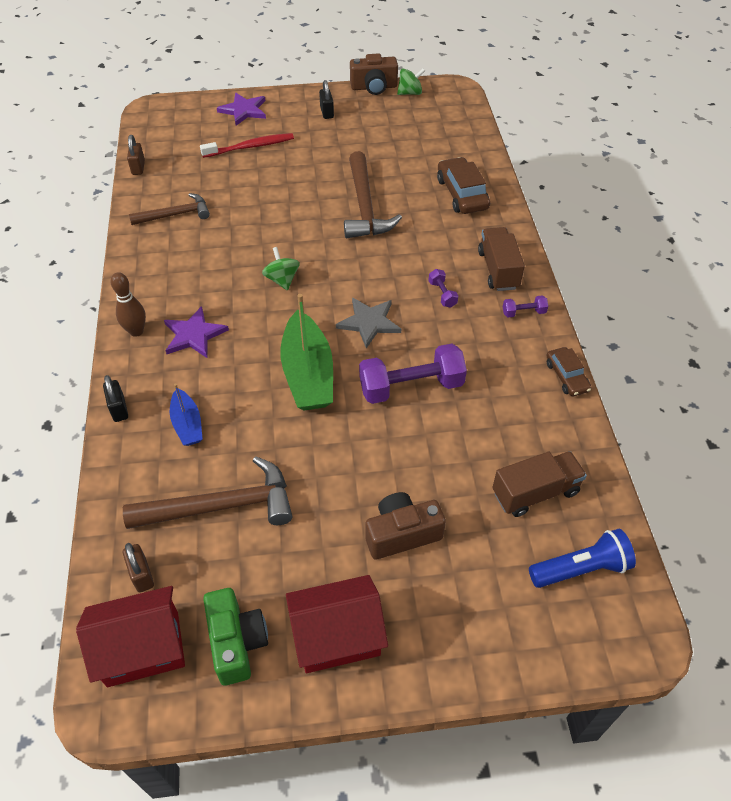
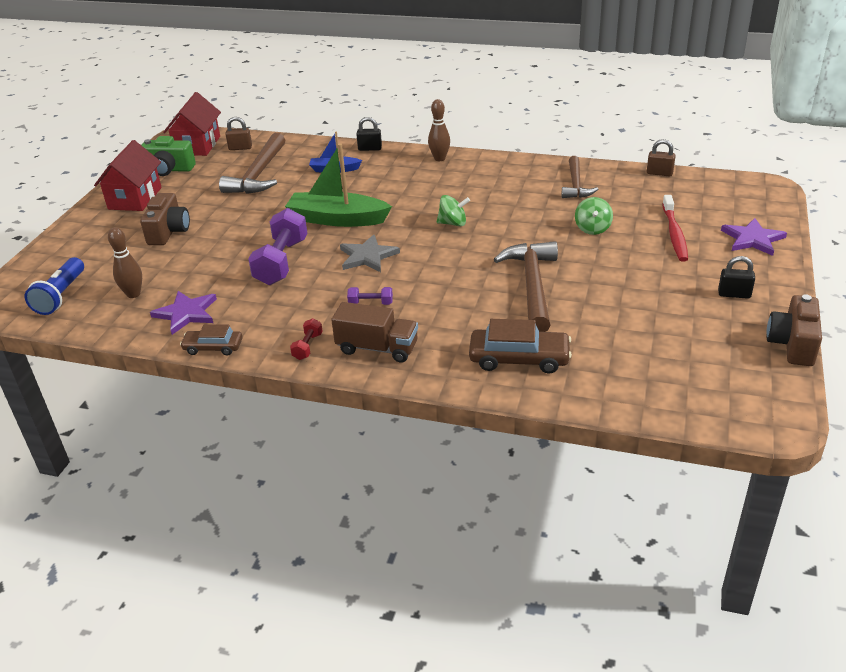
camera: 115 degrees right, 15 degrees down
(194, 335) = (418, 179): purple star -> purple star (186, 313)
(365, 206) = (532, 286): brown hammer -> brown hammer turned 75 degrees clockwise
(410, 93) = (770, 373): green spinning top -> green spinning top (592, 229)
(523, 312) = (307, 346): purple dumbbell -> red dumbbell
(535, 492) = (133, 294): brown truck -> brown bowling pin

